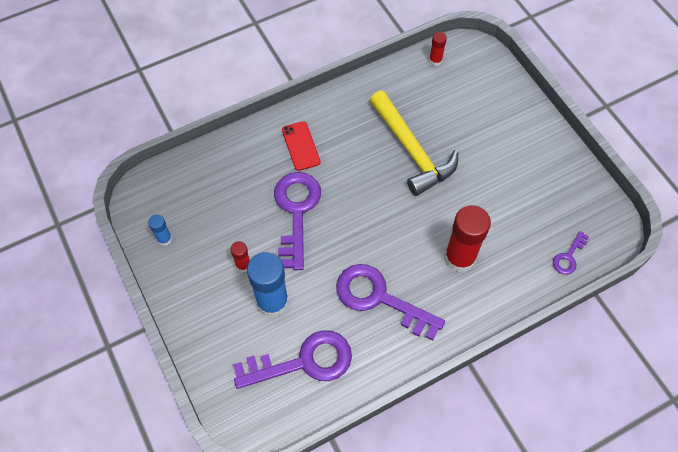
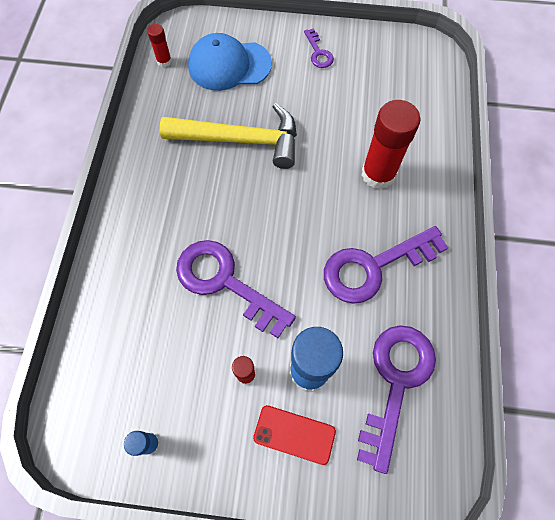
camera: 55 degrees left, 5 degrees up
(301, 146) = (154, 230): red phone -> red phone (294, 434)
(469, 102) = (229, 65): none -> blue cap
(568, 257) = (433, 96): purple key -> purple key (318, 53)

